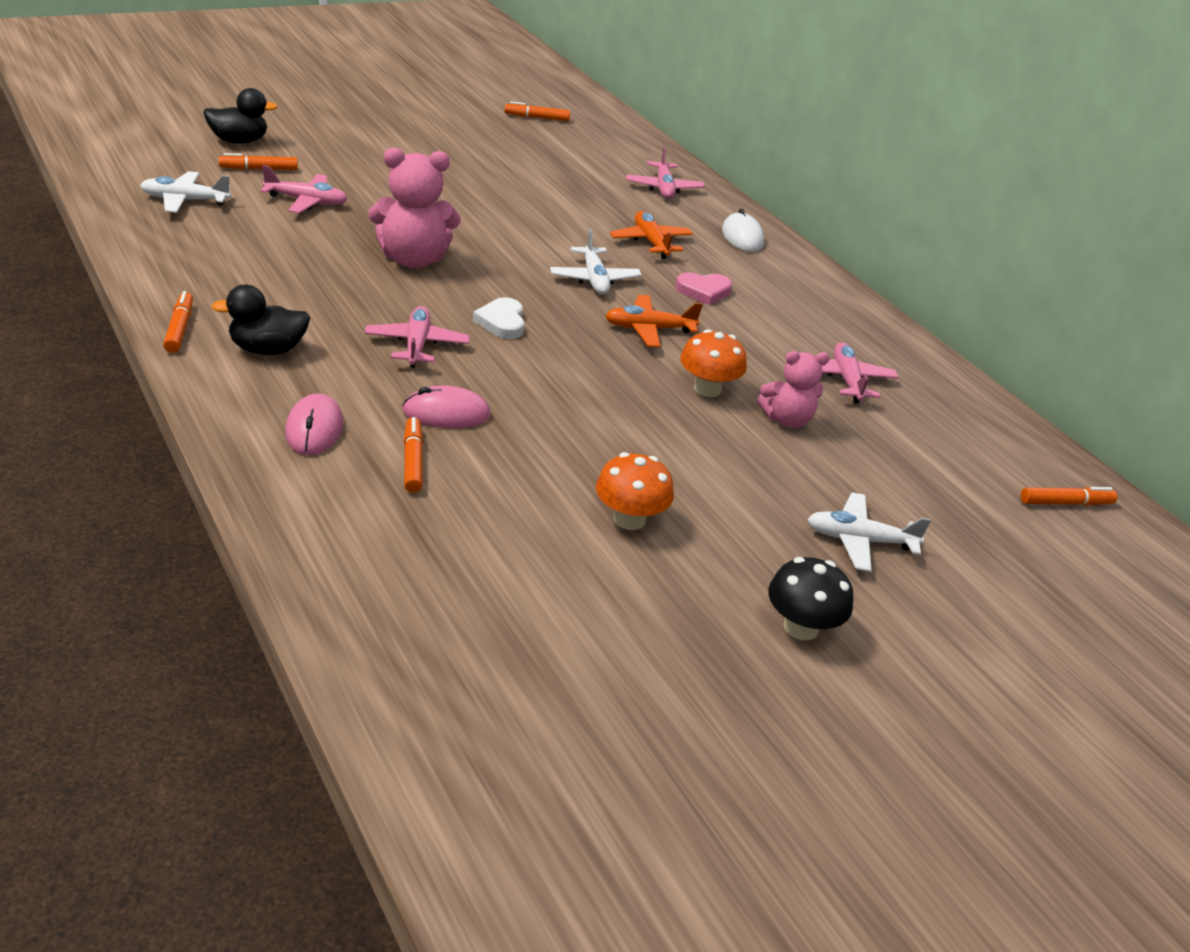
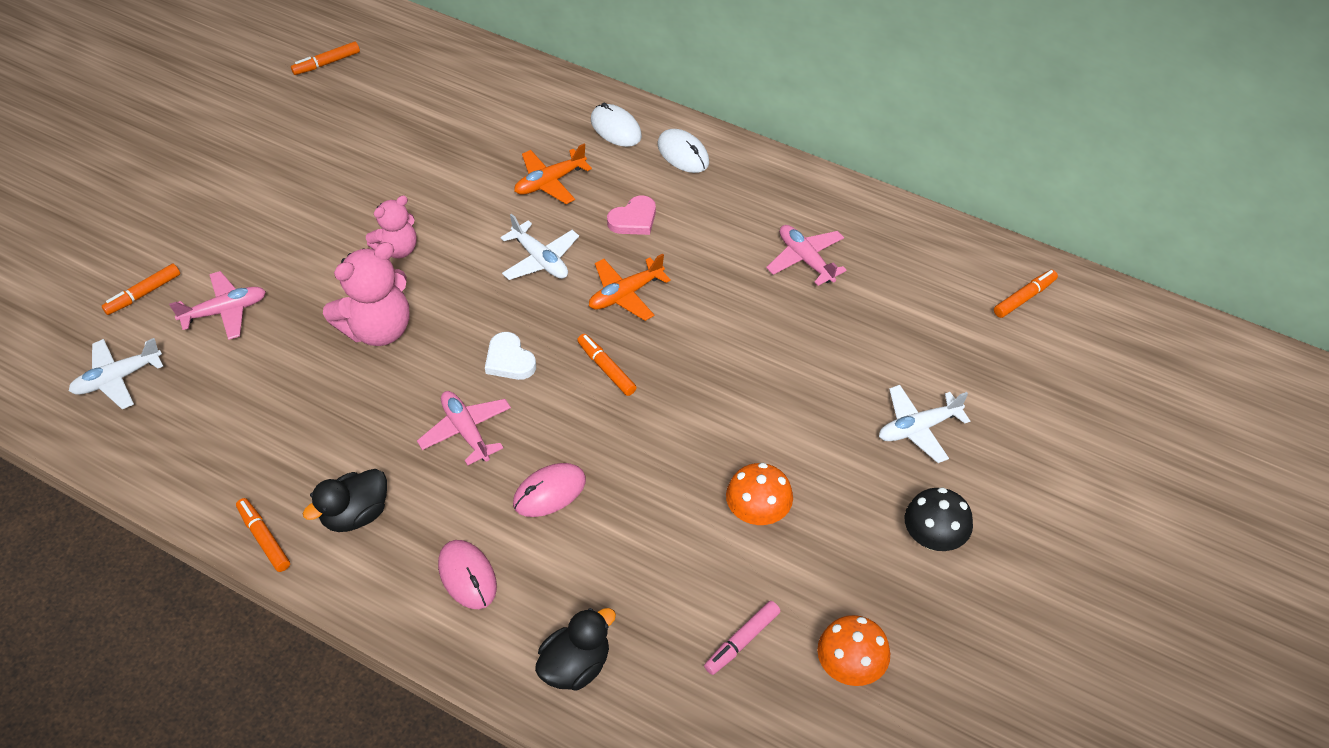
camera: 25 degrees left, 15 degrees up
(239, 141) = (89, 266): black duck -> black duck (575, 666)
(412, 461) = (566, 559): orange marker -> orange marker (606, 369)
(518, 600) = (742, 641): none -> pink marker
(651, 242) = (550, 182): orange plane -> orange plane turned 75 degrees counterclockwise
(663, 188) = (508, 100): pink plane -> none
(707, 389) = (715, 336): orange mushroom -> orange mushroom (850, 667)
(787, 420) = (793, 333): pink teddy bear -> pink teddy bear (397, 249)
(790, 273) = (683, 154): none -> white mouse

